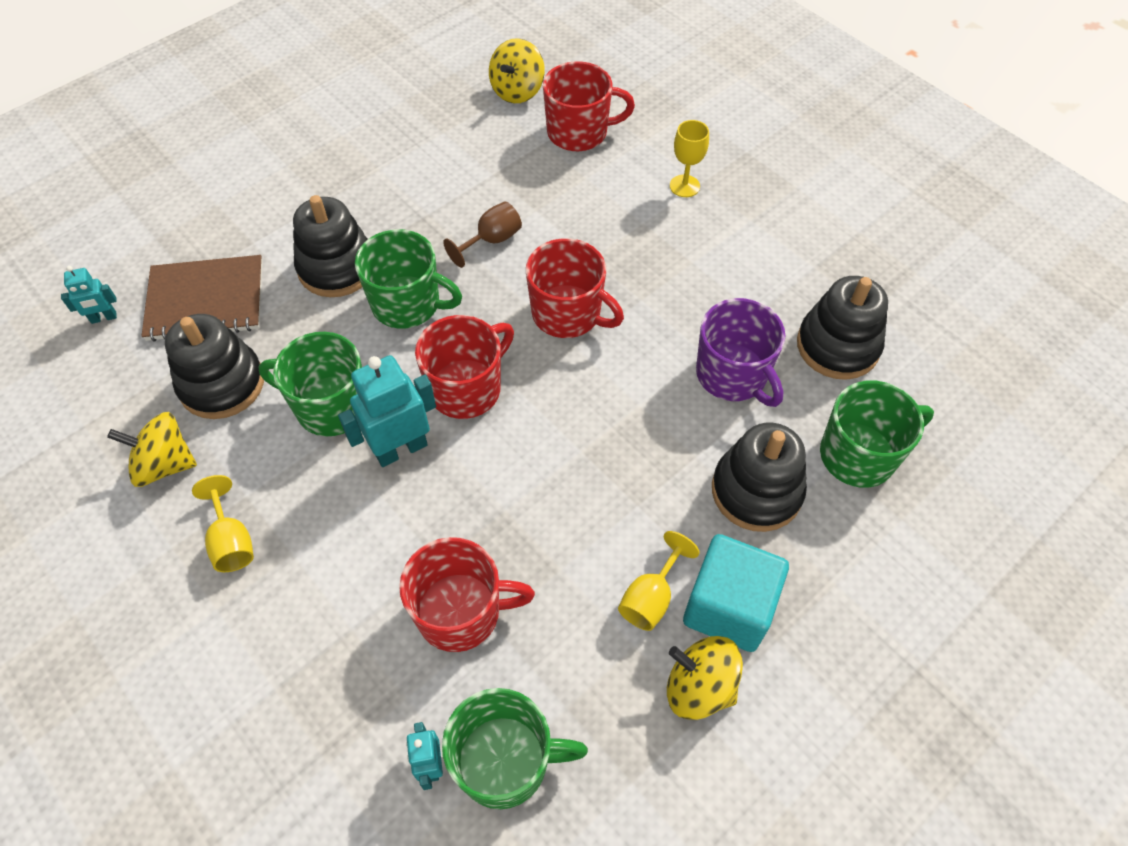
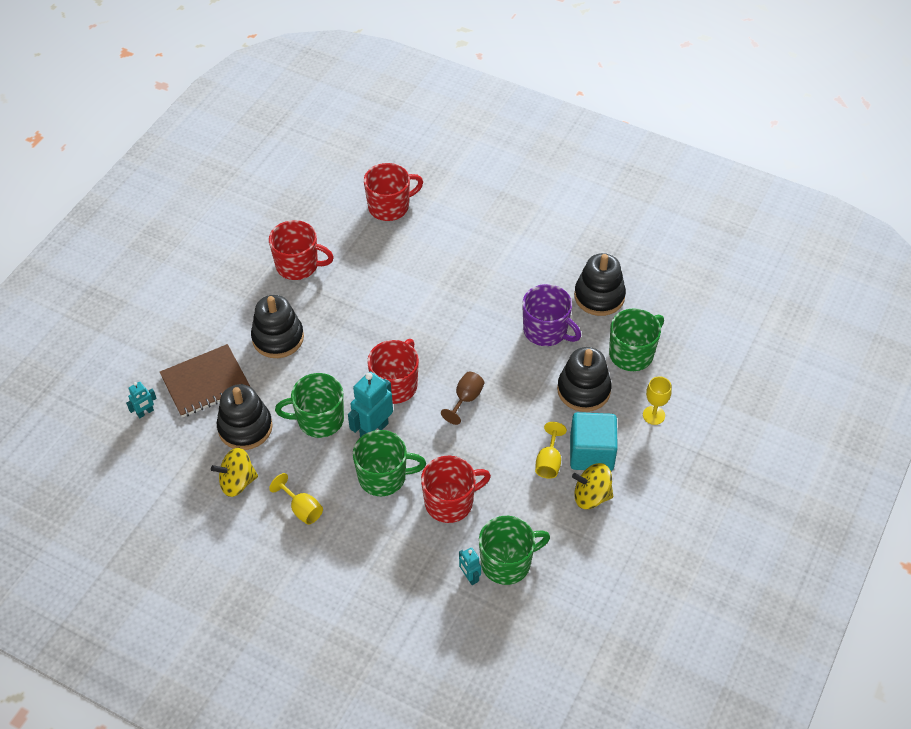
camera: 20 degrees left, 5 degrees down
(407, 304) = (334, 347): green mug -> green mug (383, 477)
(491, 240) = (367, 293): brown goblet -> brown goblet (466, 399)
(517, 91) = (336, 189): yellow spinning top -> none
(568, 314) = (435, 324): red mug -> red mug (298, 265)
(684, 186) = (472, 224): yellow goblet -> yellow goblet (653, 415)

